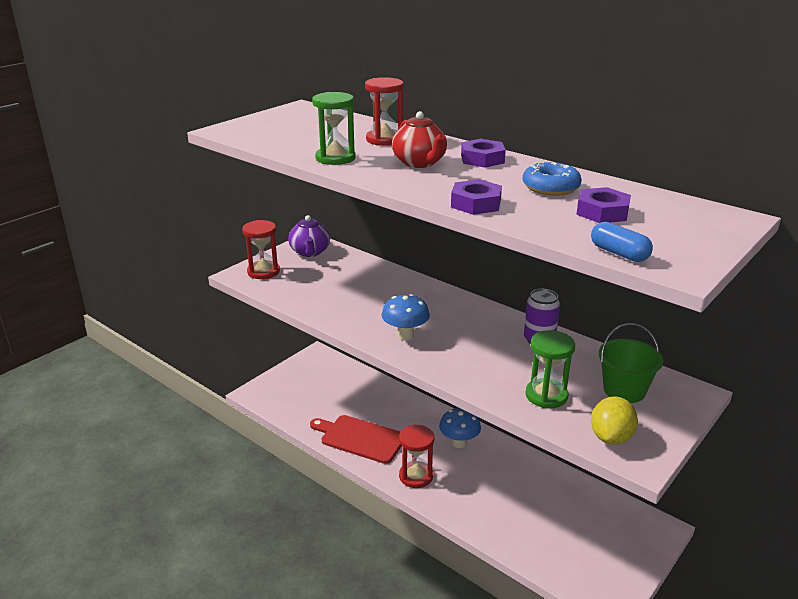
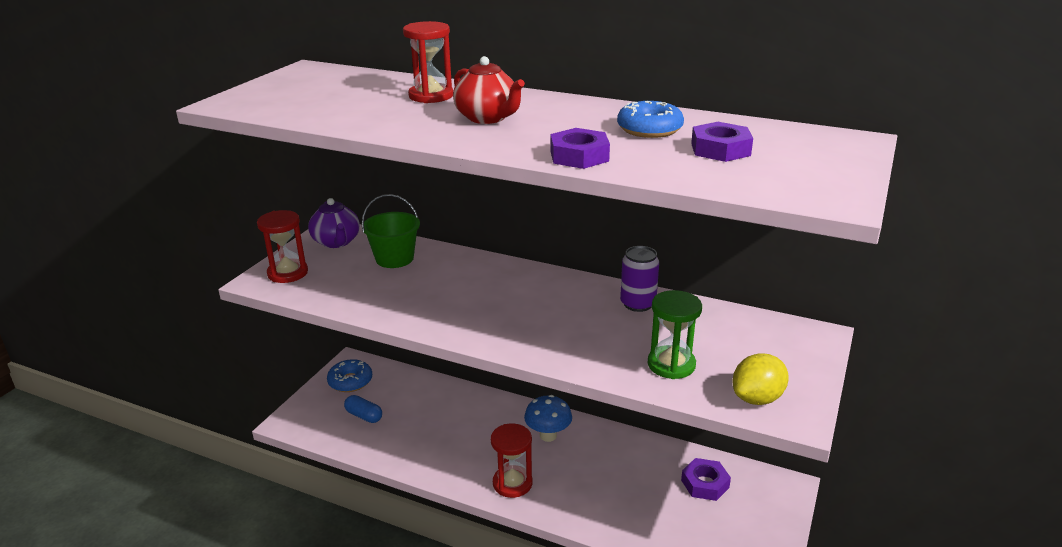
camera: 15 degrees left, 0 degrees up
(311, 369) = (350, 381): none -> blue donut
(335, 158) = (384, 122): green hourglass -> none
(360, 438) = (434, 452): red cutting board -> none
(405, 335) = (488, 323): blue mushroom -> none
(482, 159) = (556, 106): purple nut -> purple nut (705, 484)
(611, 437) = (757, 398): yellow lemon -> yellow lemon turned 45 degrees clockwise
(619, 253) = (766, 192): blue capsule -> blue capsule (364, 416)
(624, 390) = (748, 344): green bucket -> green bucket (394, 258)

